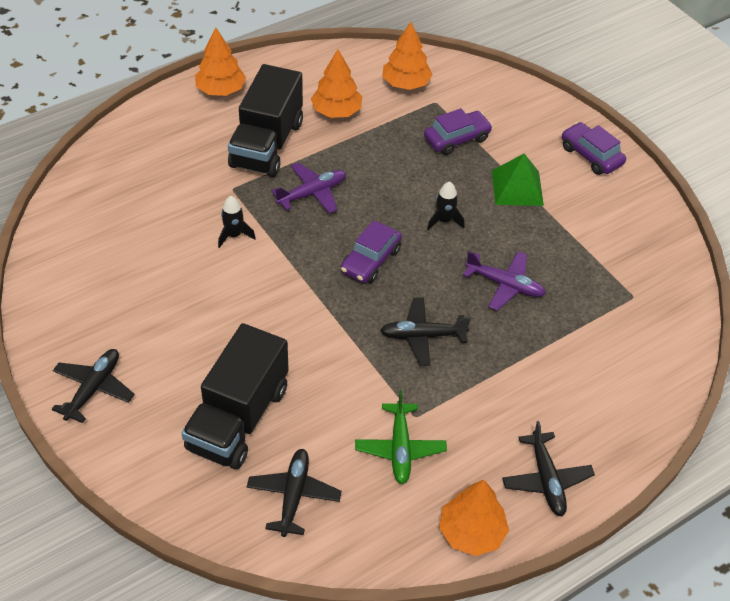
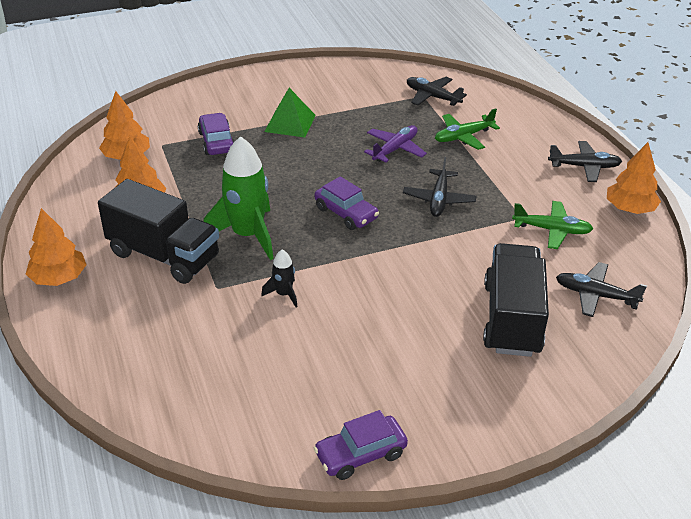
camera: 75 degrees left, 10 degrees down
(93, 388) = (462, 419): black plane -> black plane (432, 97)
(238, 418) = (512, 318): black truck -> black truck turned 120 degrees counterclockwise
(312, 193) = (247, 235): purple plane -> green rocket
(444, 221) = (313, 166): black rocket -> none
(559, 346) = (463, 137): none -> green plane
(591, 155) = (269, 83): purple car -> purple car (360, 454)

